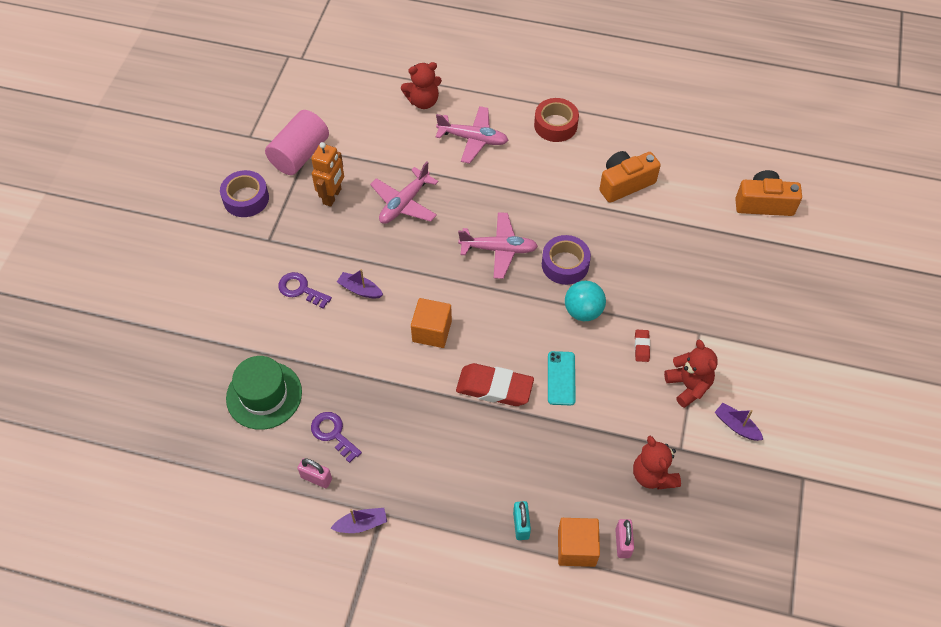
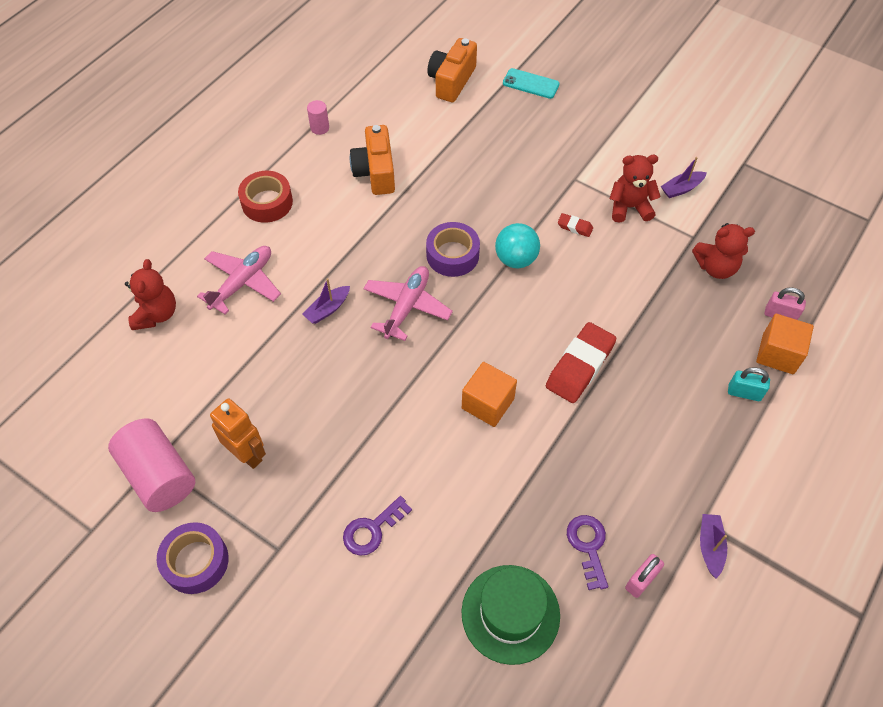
camera: 70 degrees left, 0 degrees up
(333, 434) = (588, 546): purple key -> purple key turned 105 degrees clockwise
(360, 289) = (401, 462): purple boat -> purple boat (327, 309)
(404, 203) = (298, 379): pink plane -> none
(561, 378) = (588, 304): turquoise phone -> turquoise phone (531, 84)
(652, 130) = (320, 128): none -> pink cylinder

